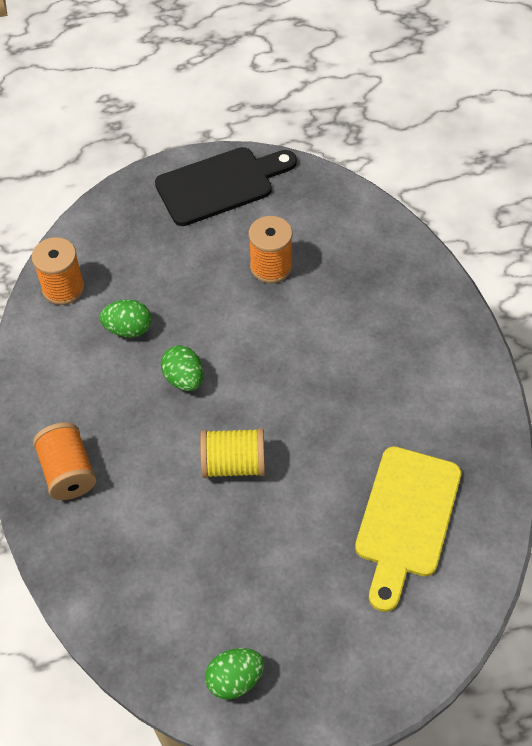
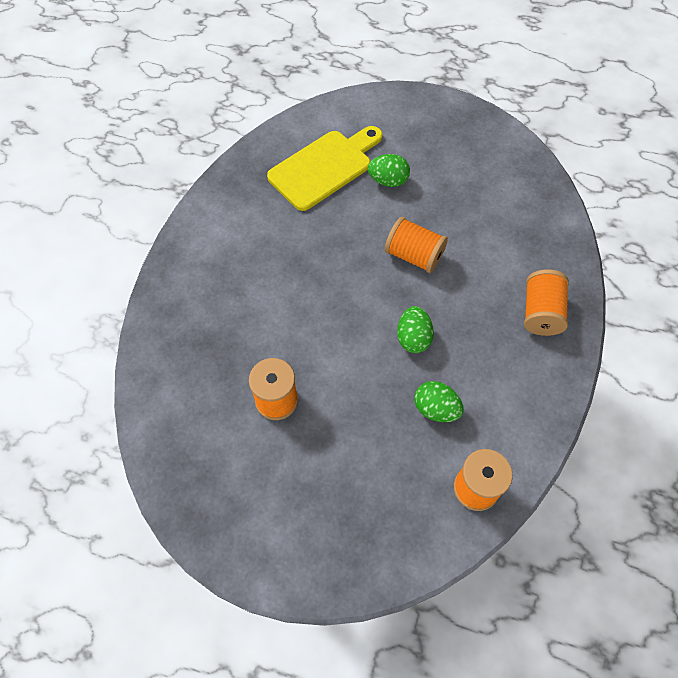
camera: 150 degrees left, 5 degrees up
(221, 184) = (257, 525): black cutting board -> none
(233, 464) = (414, 256): yellow spool -> orange spool
(235, 679) = (487, 140): green egg -> green egg (388, 181)

